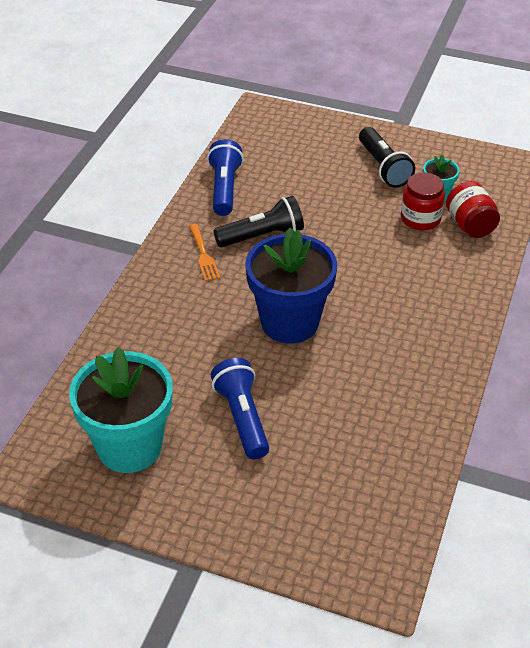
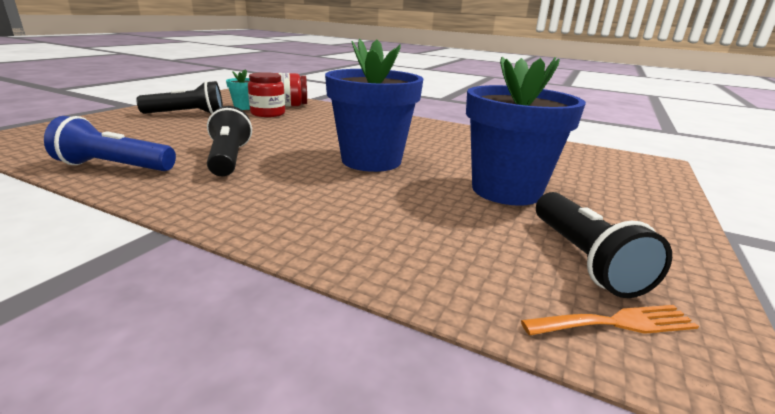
camera: 85 degrees left, 20 degrees down
(129, 446) = (583, 259): turquoise flower pot -> black flashlight
(203, 255) = (231, 187): orange fork -> orange fork (616, 323)
(242, 417) = (506, 190): blue flashlight -> blue flower pot

